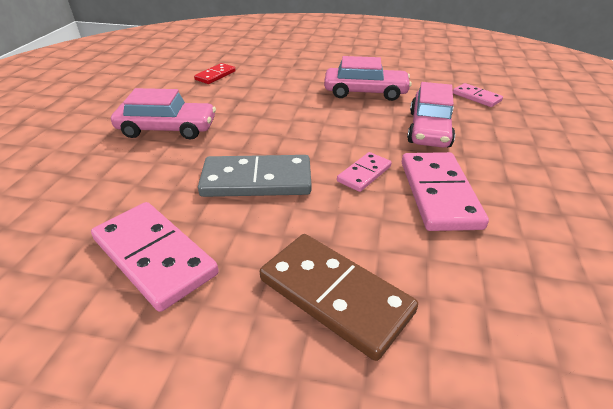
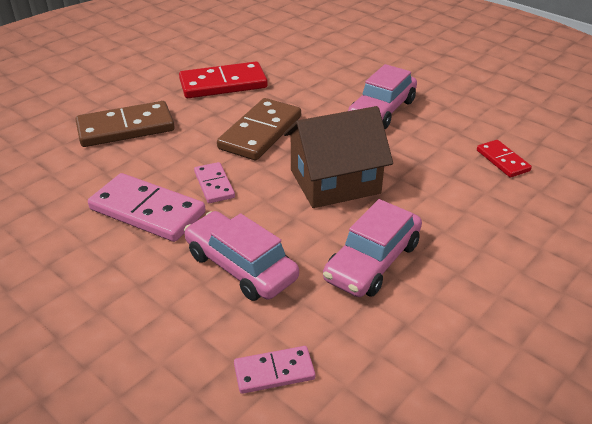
camera: 120 degrees right, 0 degrees up
(155, 256) = (223, 84): pink domino -> red domino
(257, 180) = (260, 132): grey domino -> brown domino
(299, 122) = (334, 181): none -> brown house

